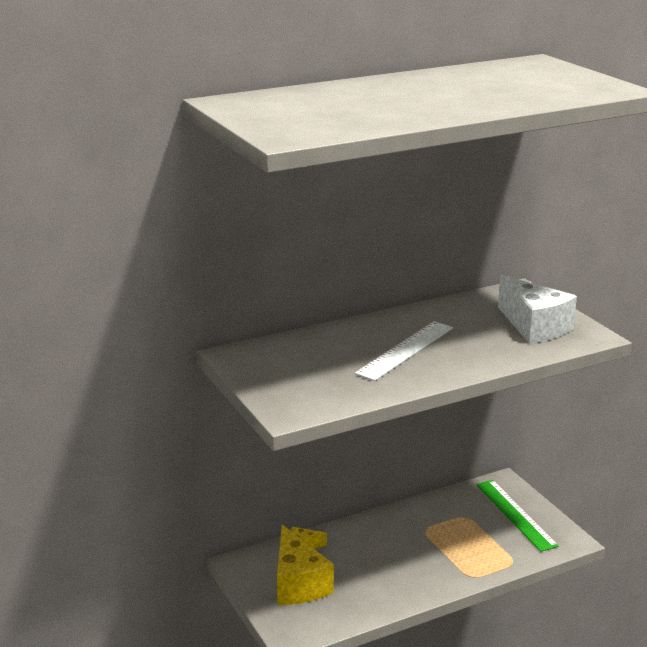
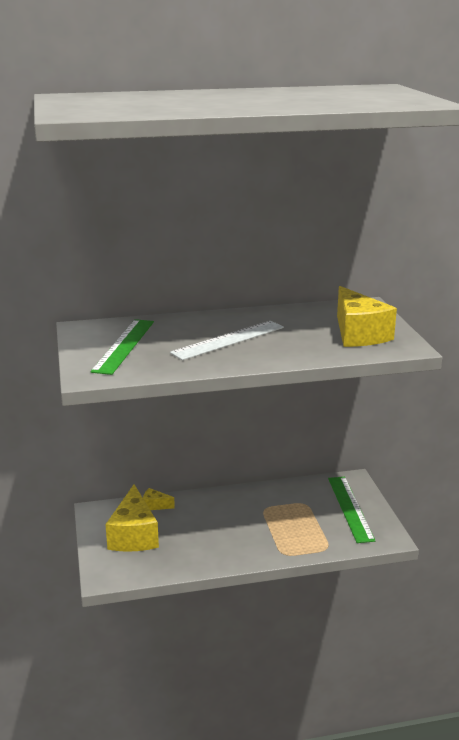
camera: 15 degrees right, 0 degrees up
(298, 371) = (124, 345): none -> green ruler
(534, 326) = (358, 334): white cheese -> yellow cheese

